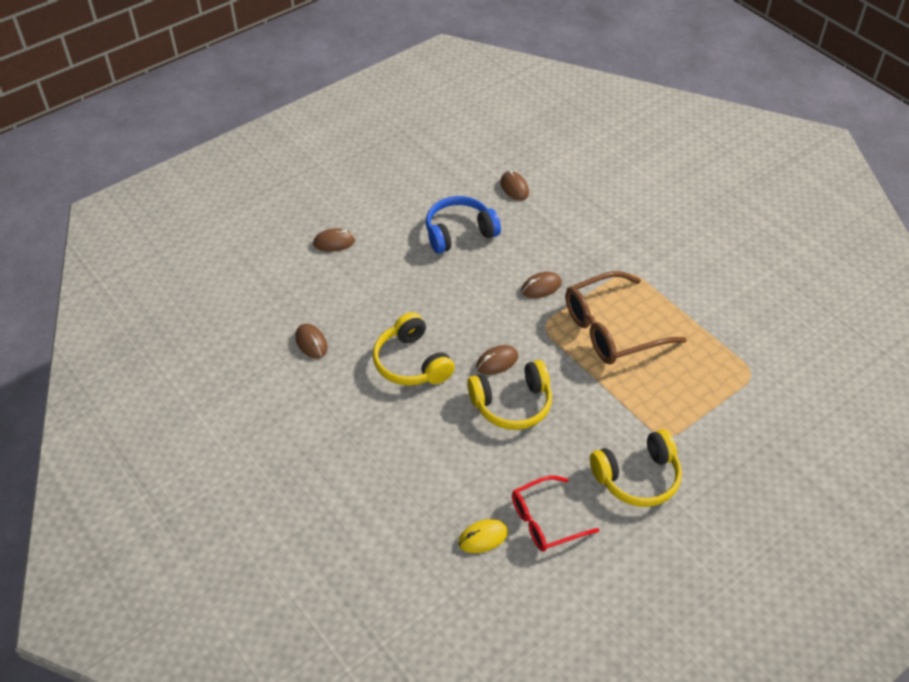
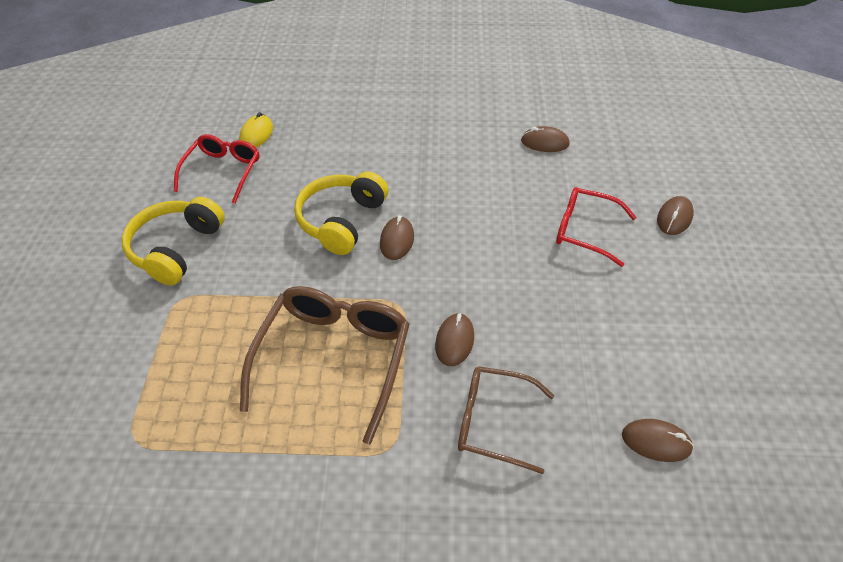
camera: 130 degrees right, 0 degrees up
(390, 276) = (585, 231): none -> red glasses
(411, 362) = (458, 187): yellow headphones -> none
(459, 232) = (609, 326): blue headphones -> none
(570, 245) = (493, 422): none -> brown glasses

